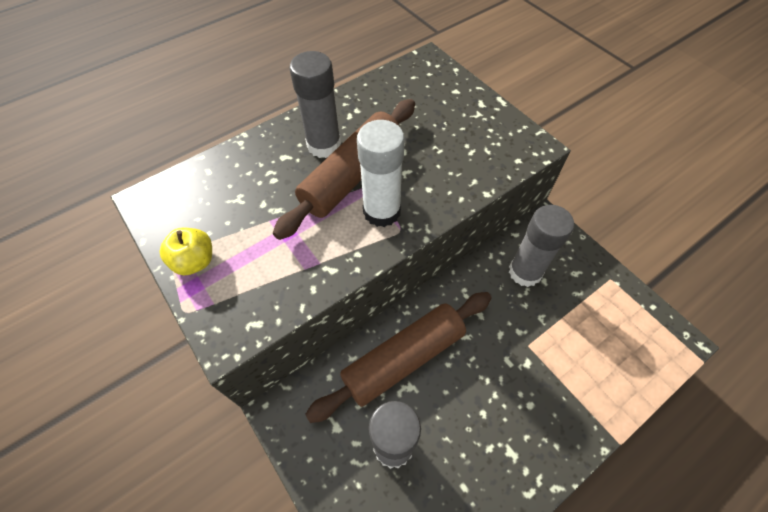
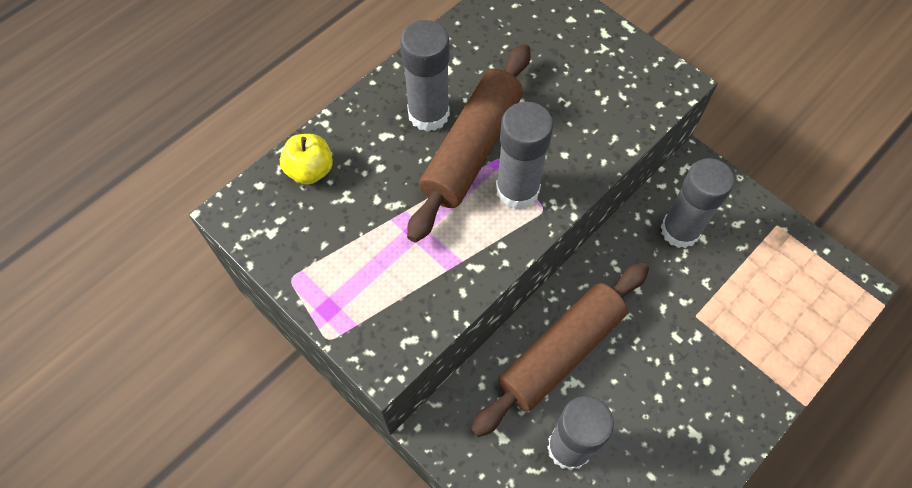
camera: 10 degrees left, 5 degrees up
(195, 261) = (320, 280): yellow apple -> yellow apple (310, 170)
(382, 211) = (517, 190): white glue stick -> grey glue stick

